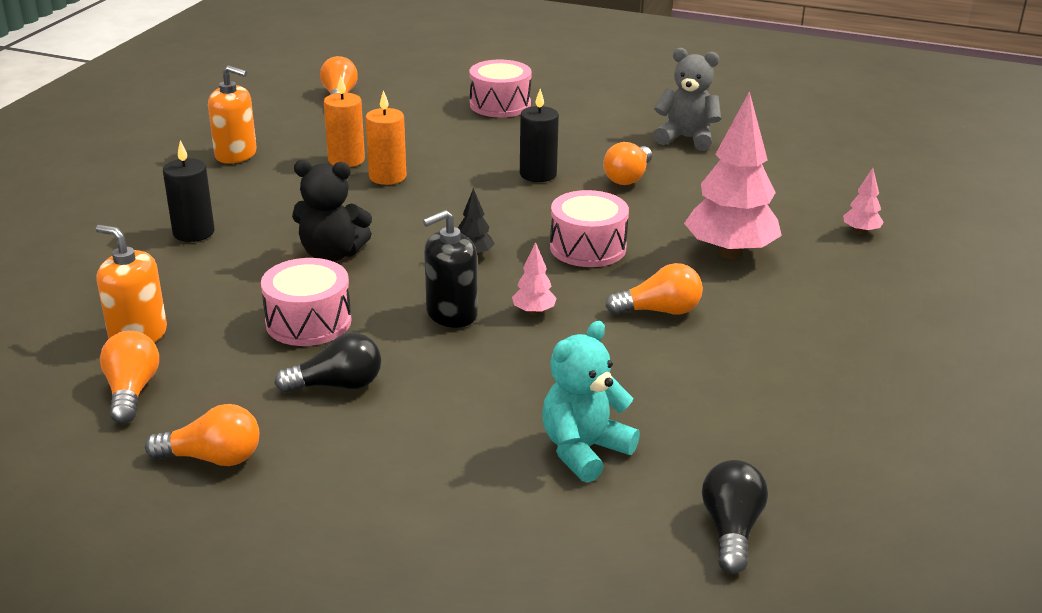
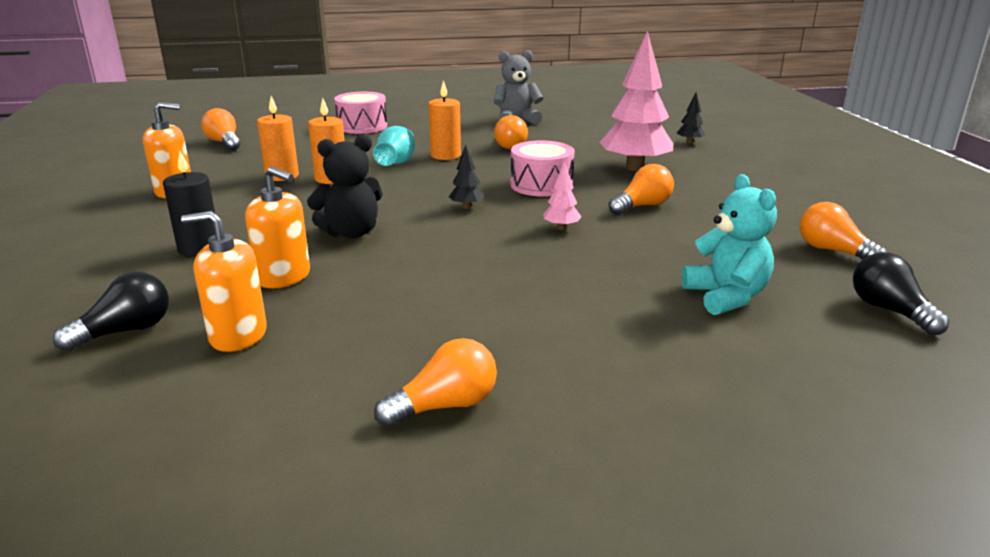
camera: 30 degrees left, 5 degrees down
(132, 391) = (288, 381): orange light bulb -> orange light bulb (833, 251)
(227, 287) = (284, 277): none -> orange soap dispenser
(308, 322) = (393, 280): pink drum -> none
(337, 385) = (480, 315): black light bulb -> black light bulb (125, 331)
(451, 314) = (503, 244): black soap dispenser -> none
(476, 171) = (397, 162): none -> turquoise vase
(538, 174) = (445, 155): black candle -> orange candle
(584, 450) = (726, 297): turquoise teddy bear -> turquoise teddy bear turned 150 degrees clockwise
(860, 232) = (689, 142): pink tree -> black tree

